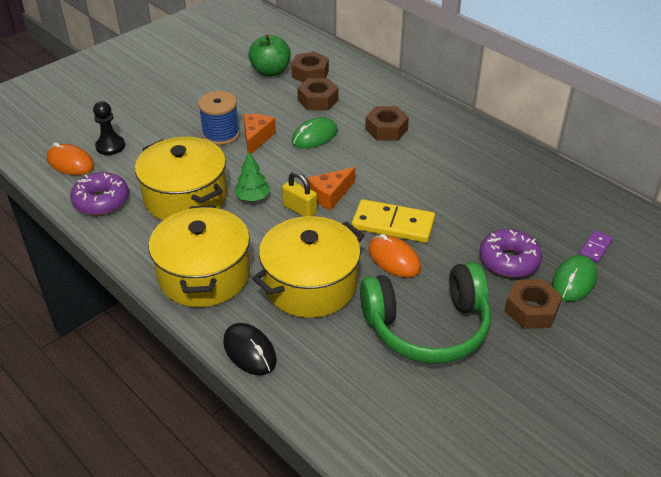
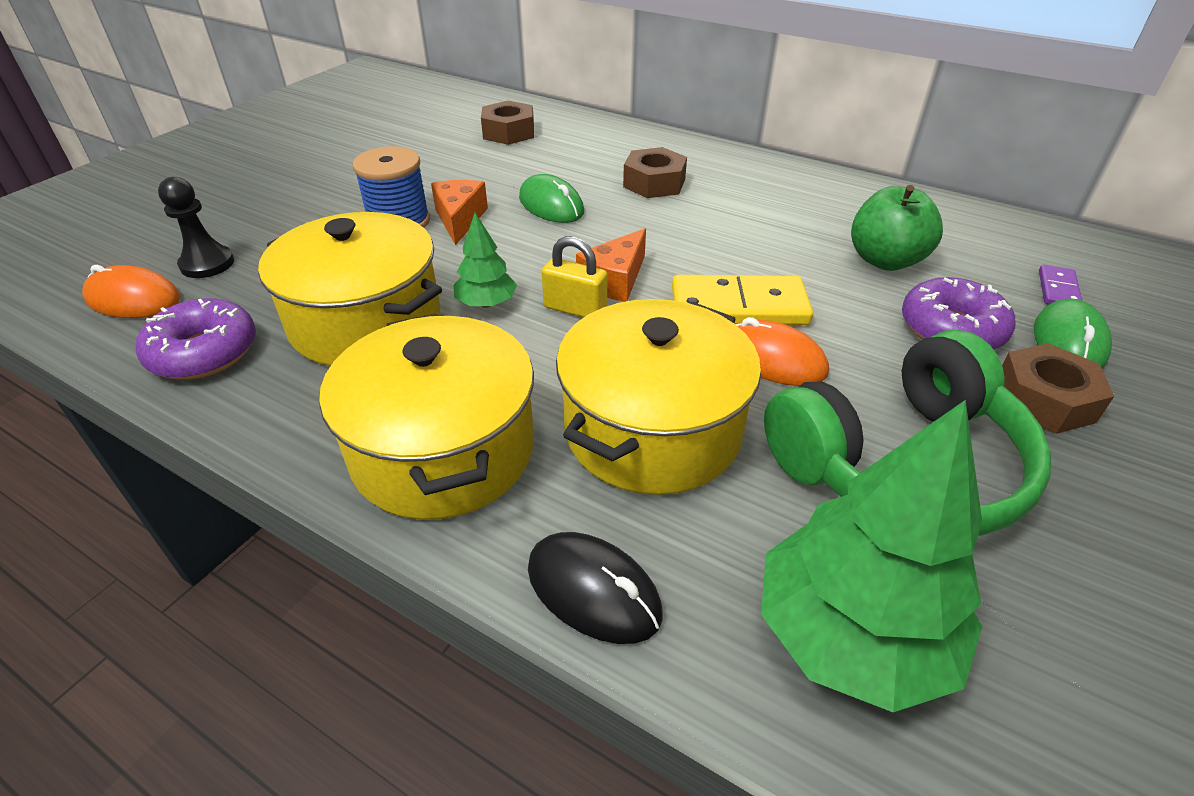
camera: 15 degrees left, 0 degrees up
(270, 71) = (449, 136): green apple -> green apple (885, 260)
(314, 136) = (551, 205): green mouse -> green mouse turned 75 degrees counterclockwise
(318, 100) = (535, 161): brown nut -> none
(354, 393) = (851, 634): none -> green tree

